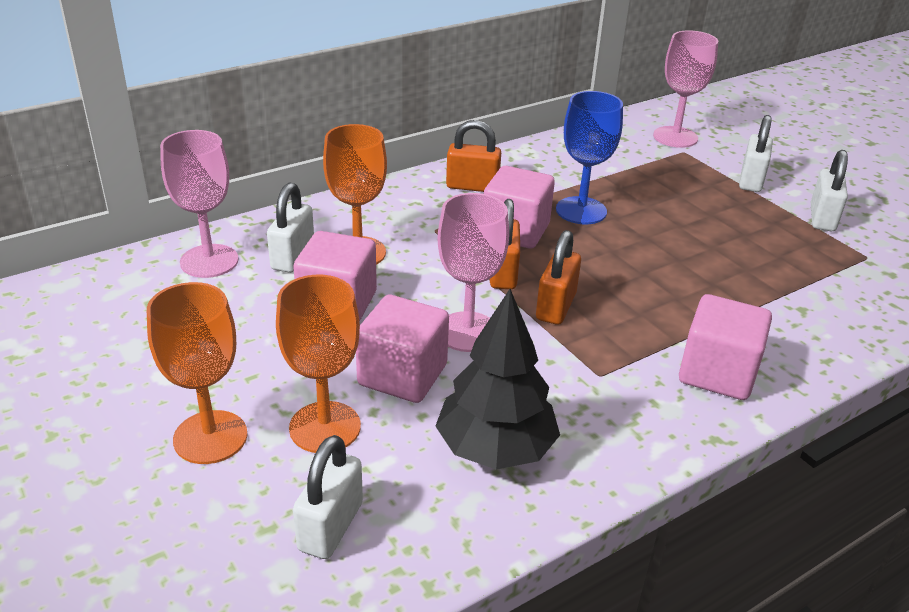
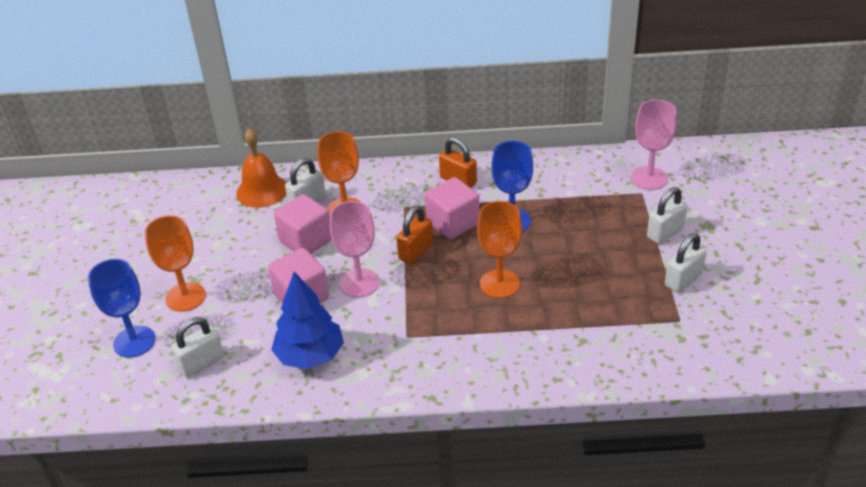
camera: 35 degrees right, 5 degrees up
(173, 540) = (134, 342): none -> blue goblet
(209, 261) = (262, 191): pink goblet -> orange bell
(325, 427) = (240, 312): orange goblet -> orange goblet (499, 284)
(495, 449) = (310, 356): black tree -> blue tree
(556, 307) = (425, 284): orange padlock -> none
(717, 373) = (476, 361): pink cube -> none

